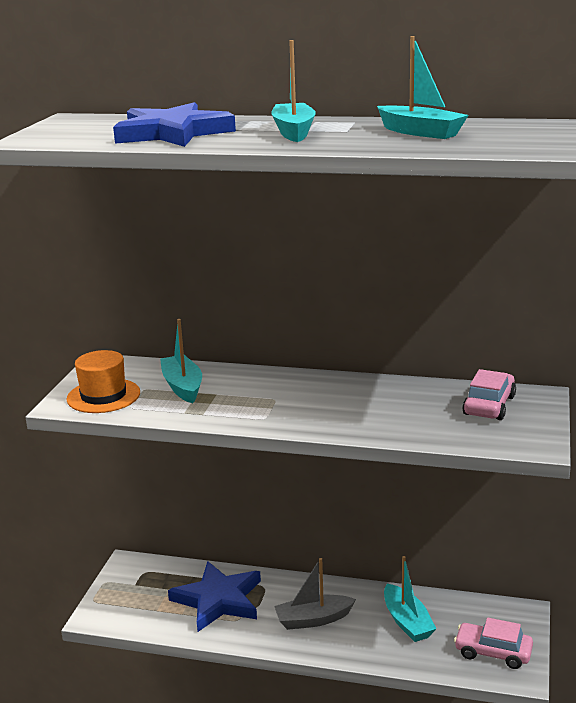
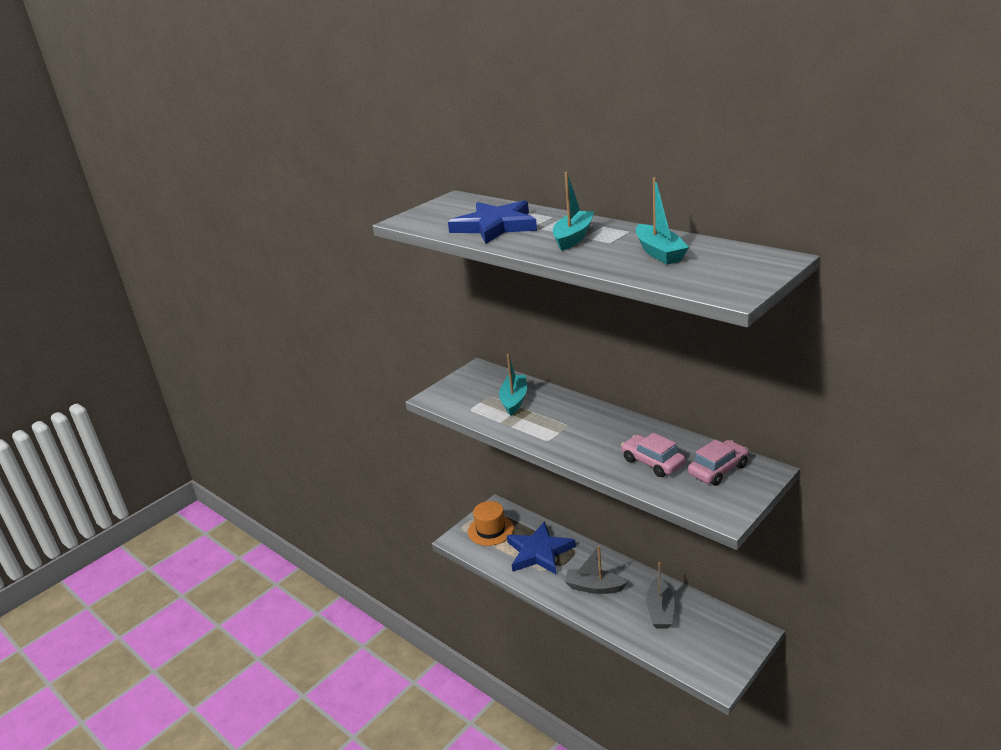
camera: 30 degrees right, 5 degrees up
(103, 396) = (460, 396): orange hat -> orange hat (490, 530)
(407, 622) = (660, 611): turquoise boat -> grey boat
(493, 652) = (709, 656): pink car -> pink car (652, 462)

